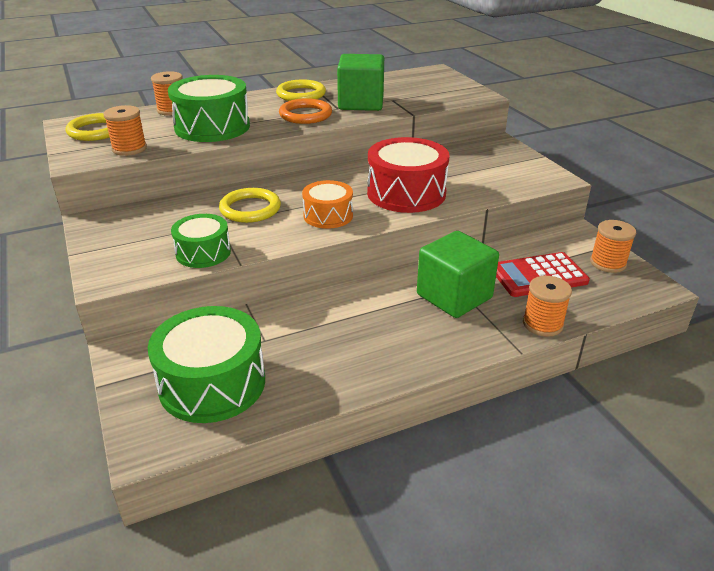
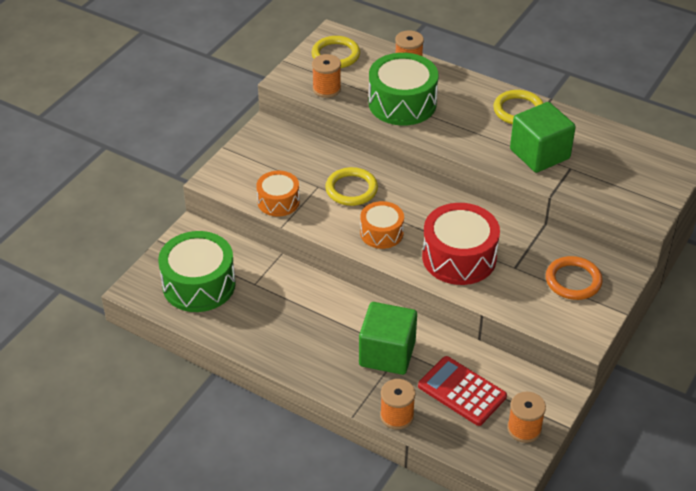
camera: 55 degrees right, 10 degrees up
(203, 252) = (278, 201): green drum -> orange drum
(305, 115) = (479, 137): orange ring -> orange ring (573, 281)

